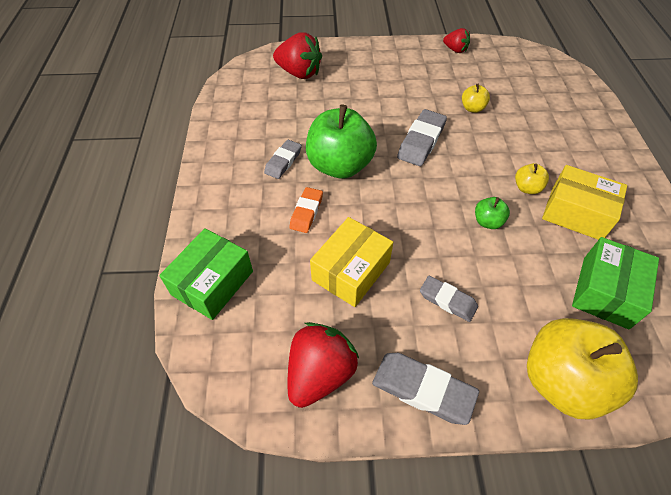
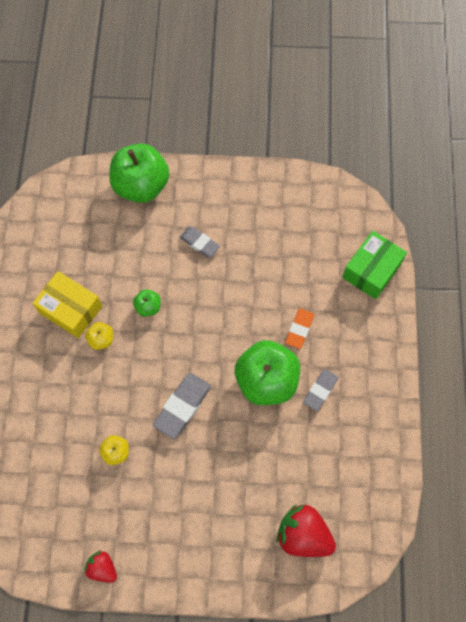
camera: 175 degrees left, 15 degrees up
(320, 373) = (293, 202): red strawberry -> none
(351, 271) = (267, 271): yellow box -> none
(423, 389) = (230, 188): grey eraser -> none
(562, 381) = (141, 186): yellow apple -> green apple
(605, 292) = (83, 240): green box -> none

